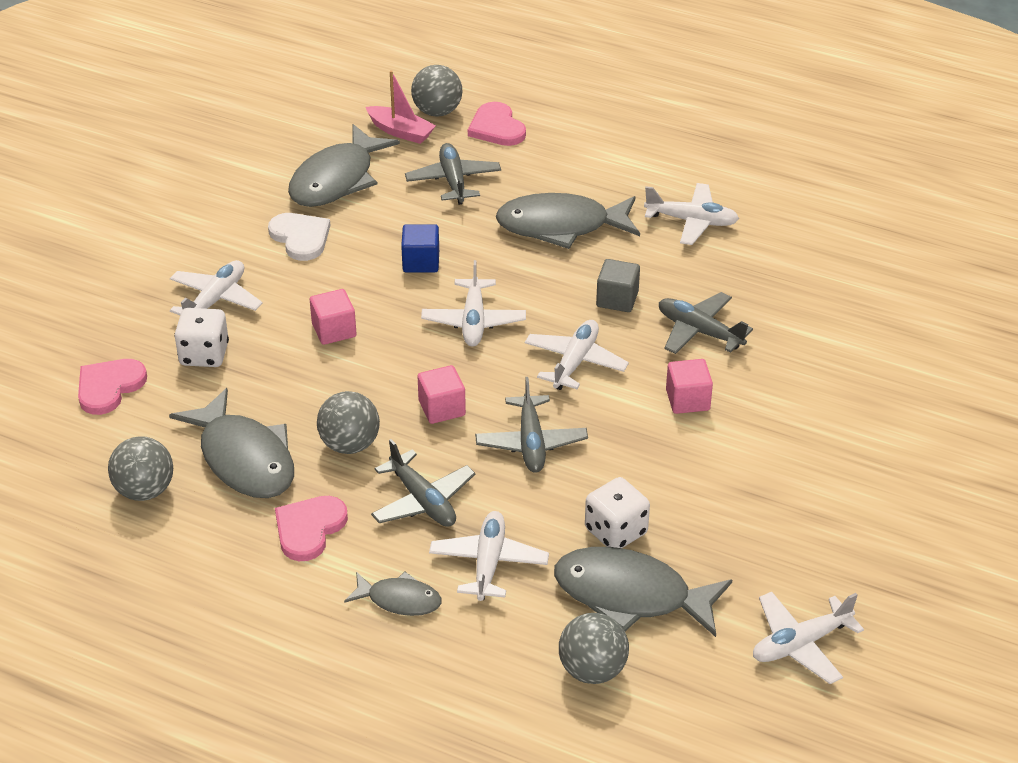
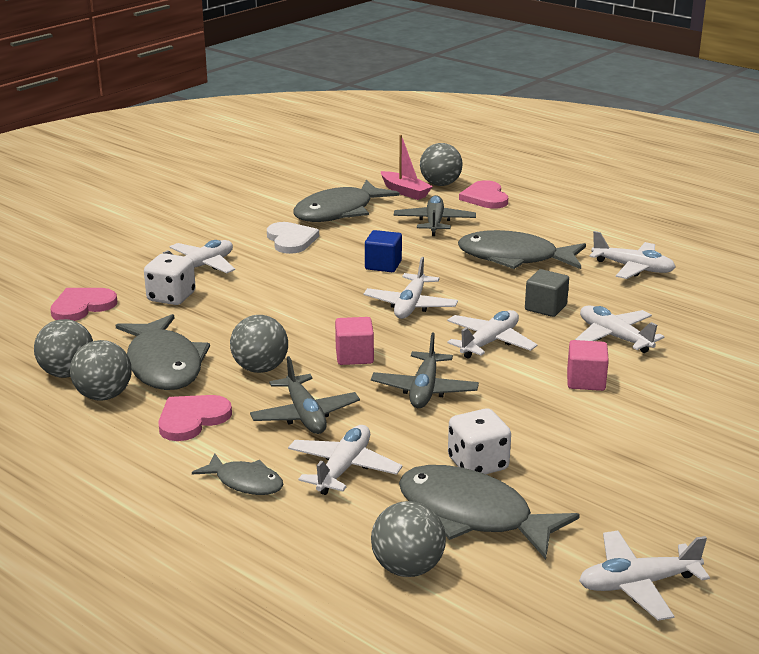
camera: 15 degrees right, 15 degrees down
(200, 514) = (104, 396): none -> grey ball
(334, 330) = (287, 296): pink cube -> none
(699, 331) = (614, 337): grey plane -> white plane

